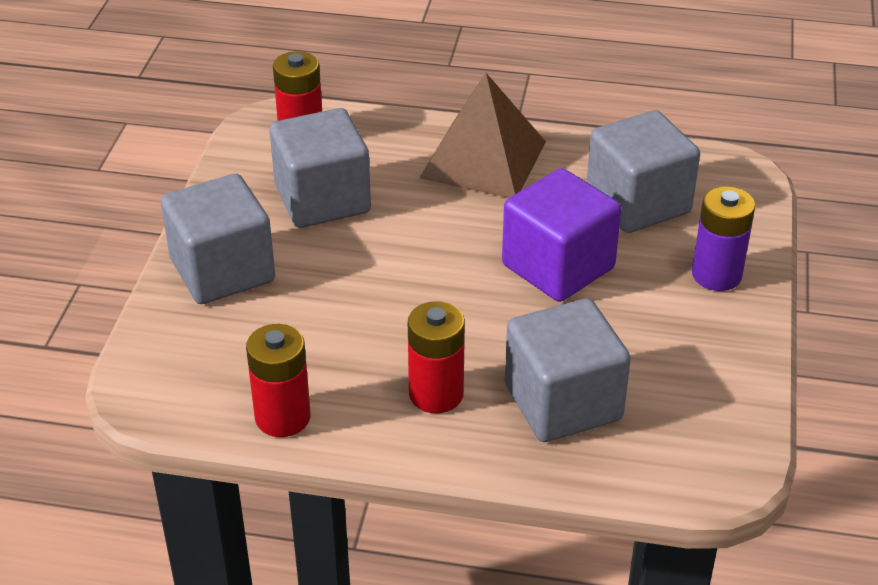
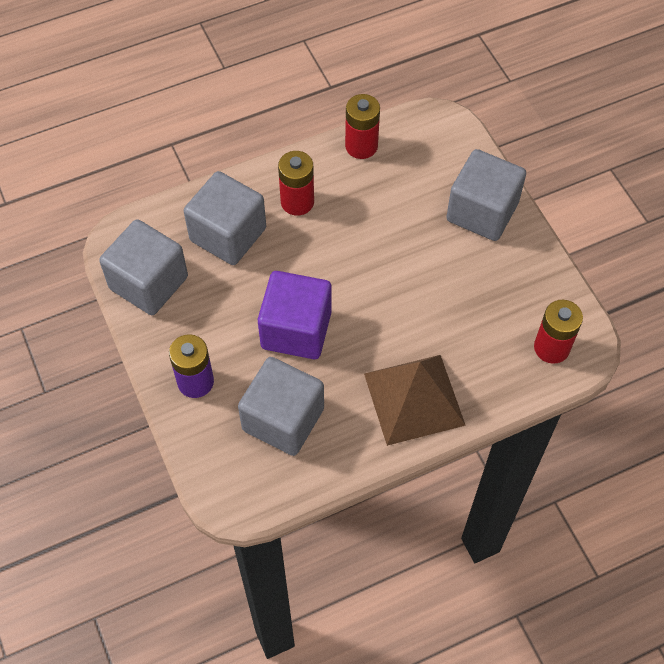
camera: 145 degrees right, 20 degrees up
(322, 199) = (481, 298): grey cube -> grey cube (149, 283)

